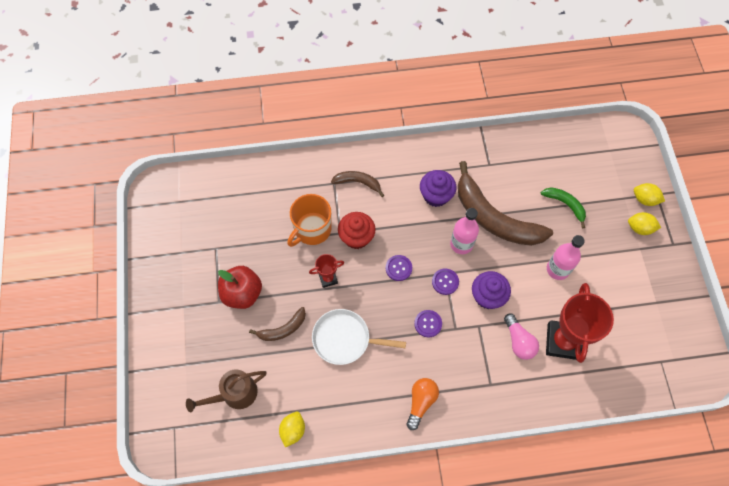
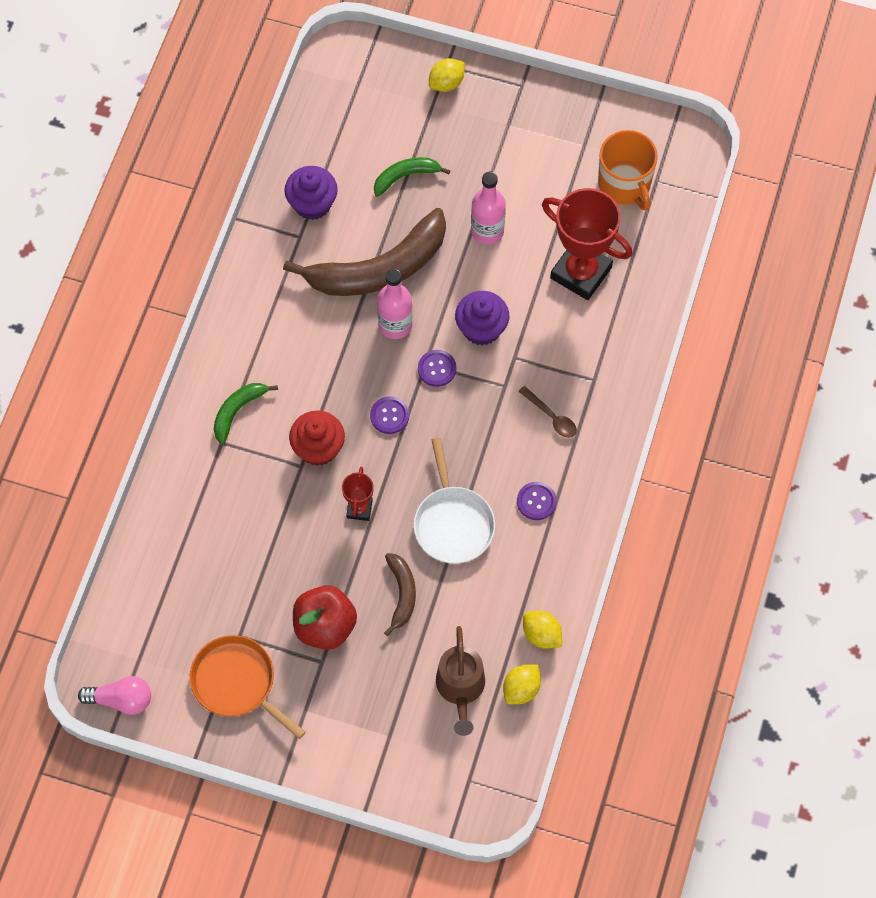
camera: 65 degrees left, 0 degrees up
(186, 260) = (237, 682): none -> orange pan
(312, 229) = (277, 499): orange mug -> orange mug (625, 184)
(344, 339) = (453, 523): white pan -> white pan turned 45 degrees counterclockwise
(358, 183) = (238, 411): brown banana -> green banana
(421, 402) = (577, 469): orange light bulb -> none
(428, 324) = (482, 415): purple button -> purple button (536, 501)
(436, 195) = (310, 323): purple cupcake -> purple cupcake (312, 204)
(449, 368) = (551, 417): none -> brown spoon
(519, 341) = (556, 322): pink light bulb -> pink light bulb (121, 700)
(640, 228) = (481, 110): yellow lemon -> yellow lemon (521, 689)

